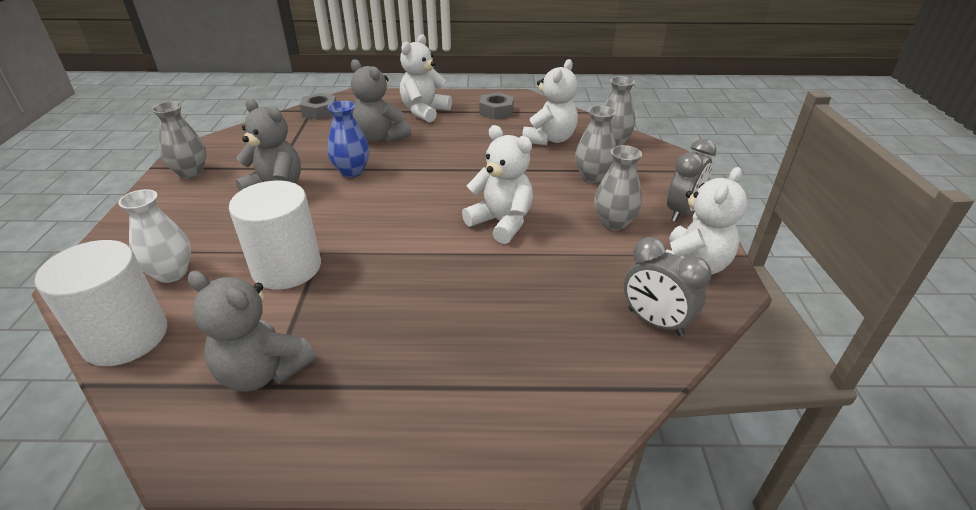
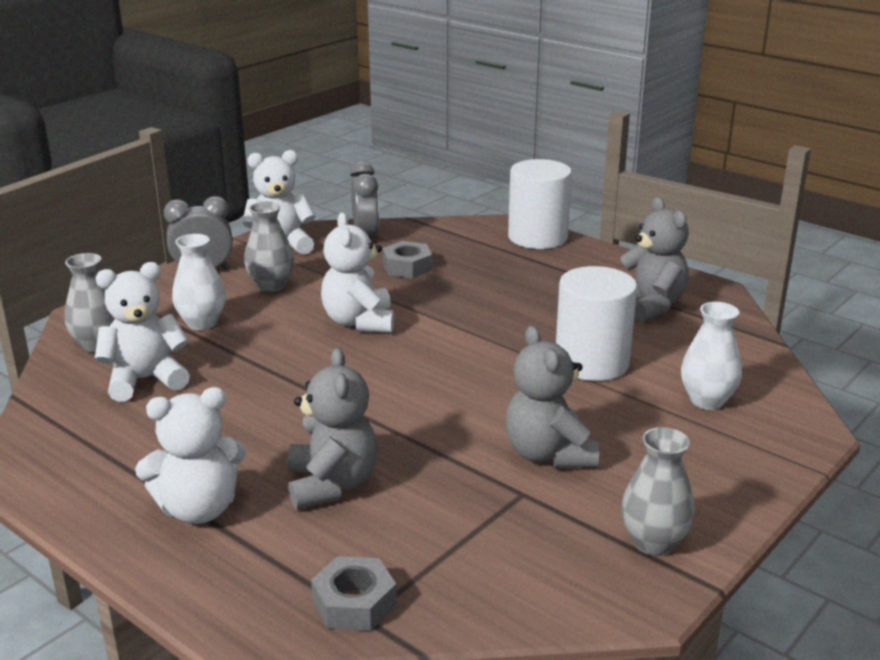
camera: 140 degrees left, 10 degrees down
(126, 337) = (754, 363): white cylinder -> white cylinder (537, 237)
(352, 171) = (432, 442): blue vase -> none
(496, 111) = (108, 456): grey nut -> grey nut (407, 267)
(593, 177) = (202, 323): grey vase -> white vase

